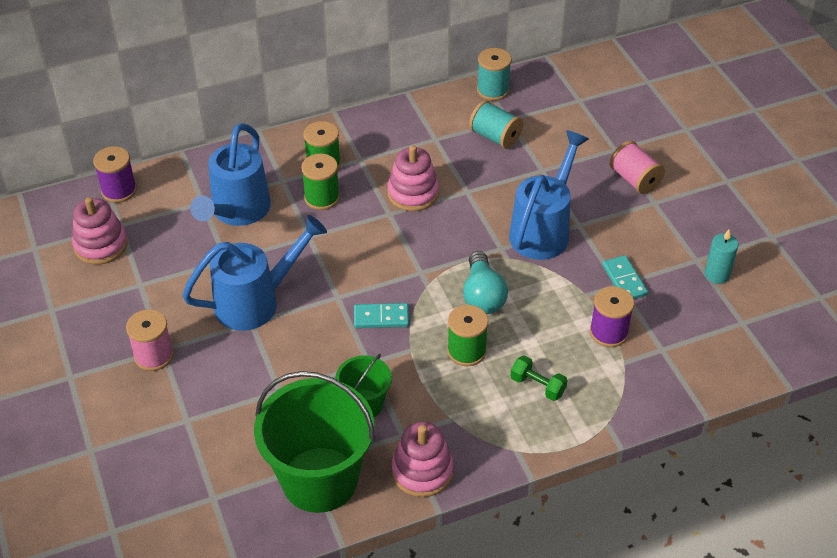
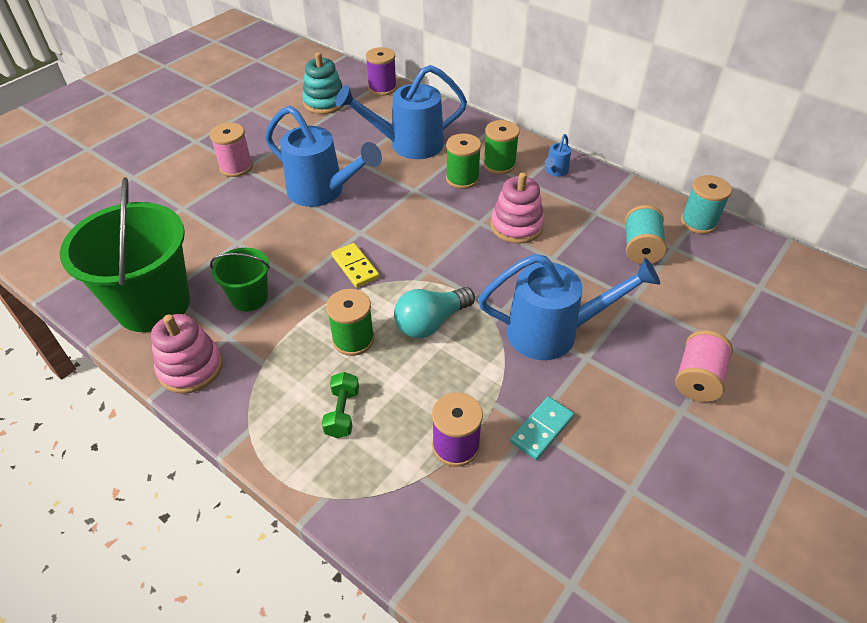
camera: 60 degrees right, 0 degrees up
(101, 245) = (324, 102): pink stacking toy -> turquoise stacking toy
(364, 135) = (555, 171): none -> blue watering can
(381, 318) = (355, 267): turquoise domino -> yellow domino
(717, 274) = (627, 521): turquoise candle -> none

